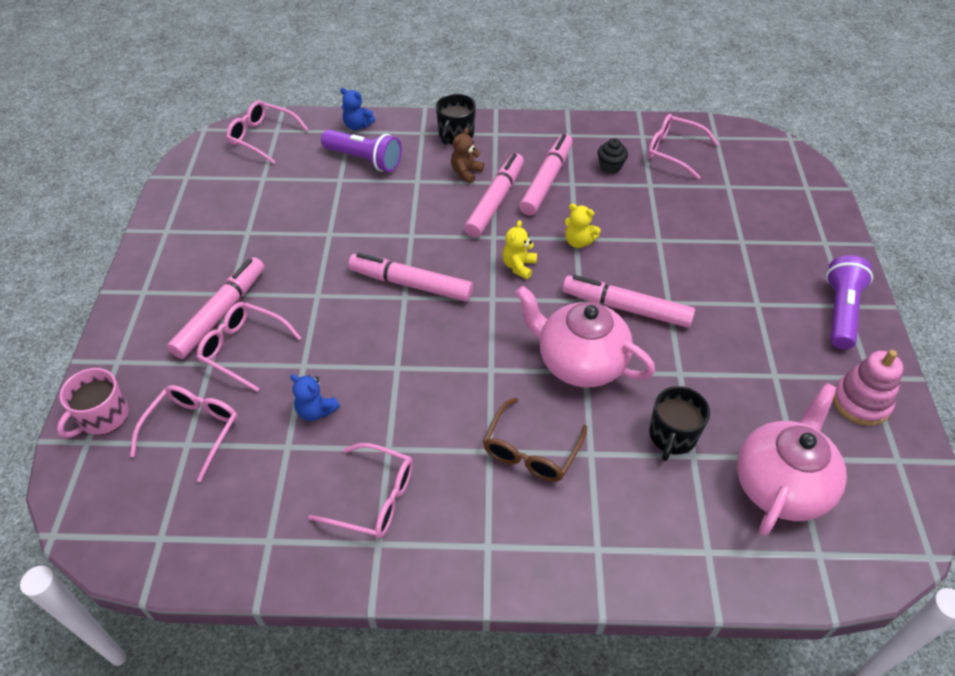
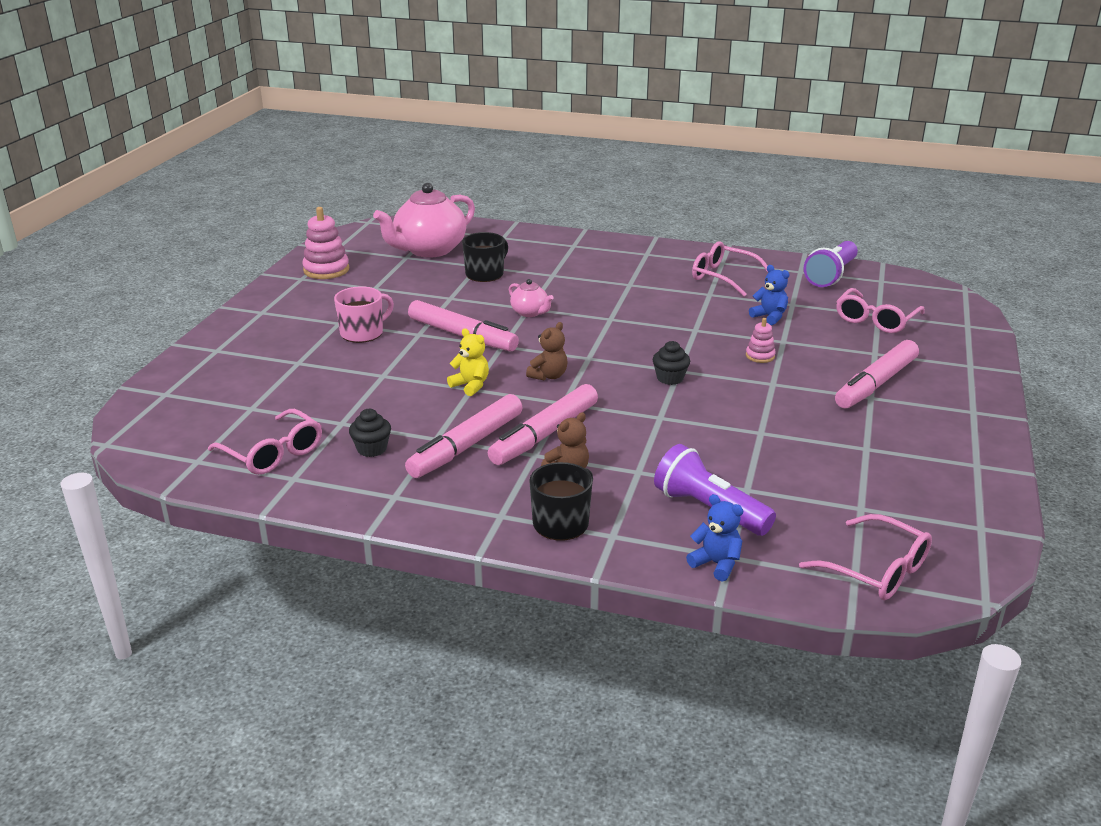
camera: 165 degrees left, 20 degrees down
(103, 417) = (961, 336): pink mug -> pink mug (363, 333)
(243, 349) = (844, 358): pink glasses -> none
(328, 334) = (760, 356): none -> pink stacking toy
(411, 284) = (670, 378): pink marker -> black cupcake
(519, 266) = (548, 376): yellow teddy bear -> brown teddy bear
(531, 451) = (597, 280): brown glasses -> none
(579, 362) = (530, 313): pink teapot -> pink teapot, size x0.47
(840, 312) = (272, 309): purple flashlight -> purple flashlight (831, 275)

